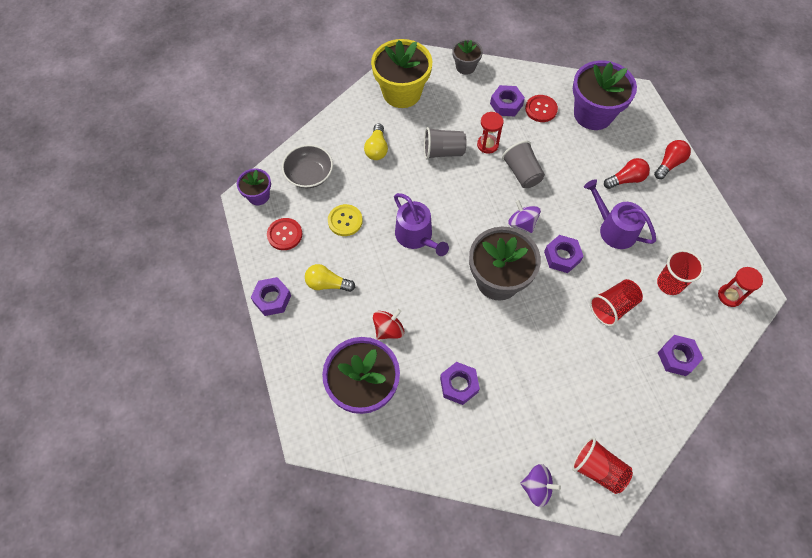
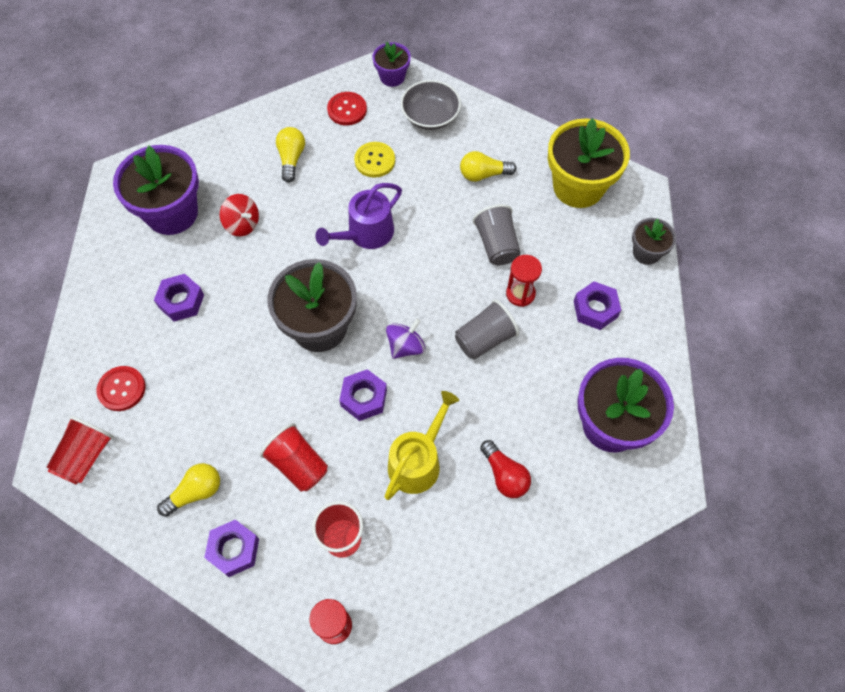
camera: 80 degrees right, 0 degrees up
(272, 299) = (267, 115): purple nut -> none
(537, 487) = (66, 392): purple spinning top -> none
(541, 109) = (600, 353): red button -> red button (122, 389)
(614, 229) = (417, 461): purple watering can -> yellow watering can
(632, 382) = (195, 492): none -> yellow light bulb
(669, 164) = (548, 537): red light bulb -> none

